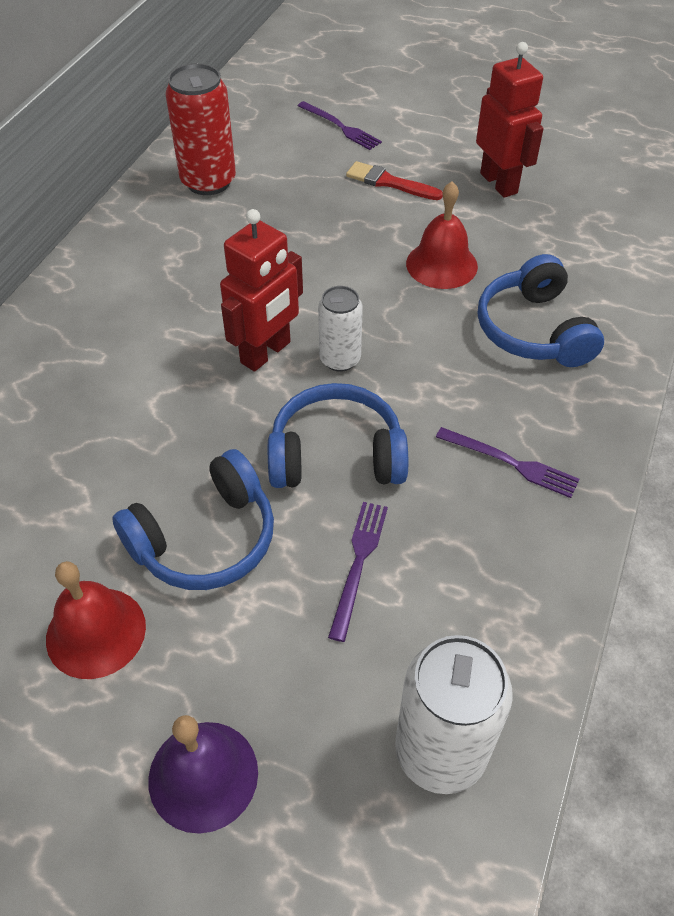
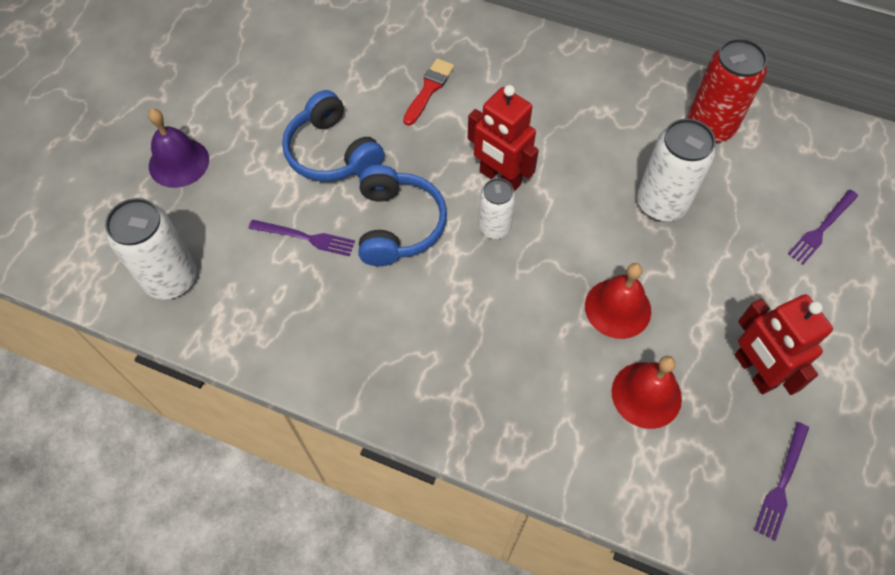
camera: 90 degrees right, 10 degrees up
(96, 632) = (272, 105): red bell -> red bell (646, 394)
(308, 224) = (661, 203): none -> white can
(389, 182) = (736, 269): red brush -> red brush (429, 89)
(499, 183) = (754, 371): red robot -> red robot turned 90 degrees clockwise
(511, 463) = (386, 342): purple fork -> purple fork (782, 483)
(533, 330) = (535, 377): blue headphones -> none

